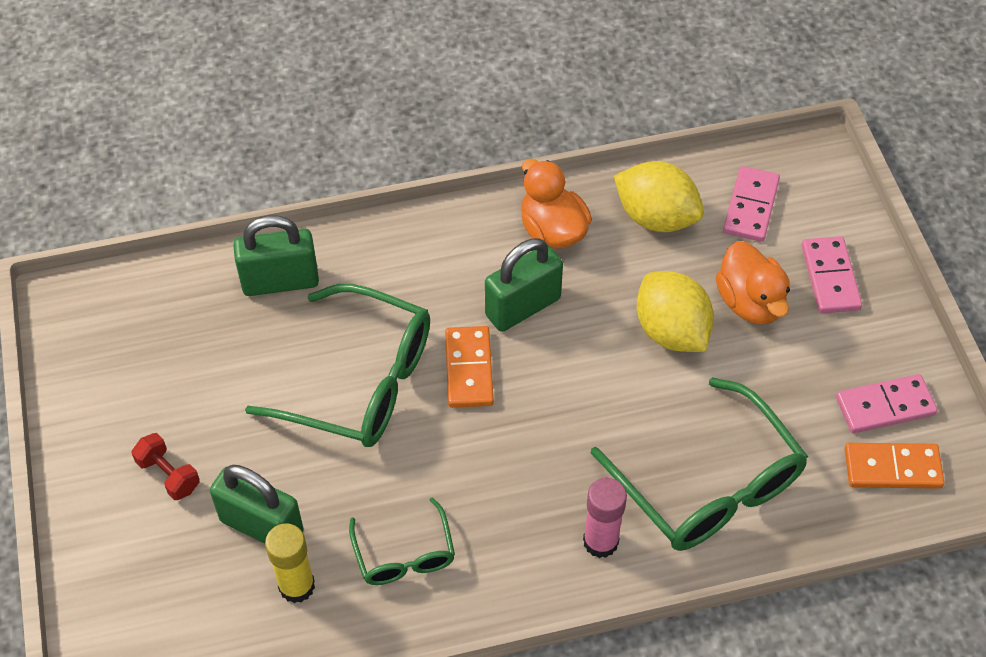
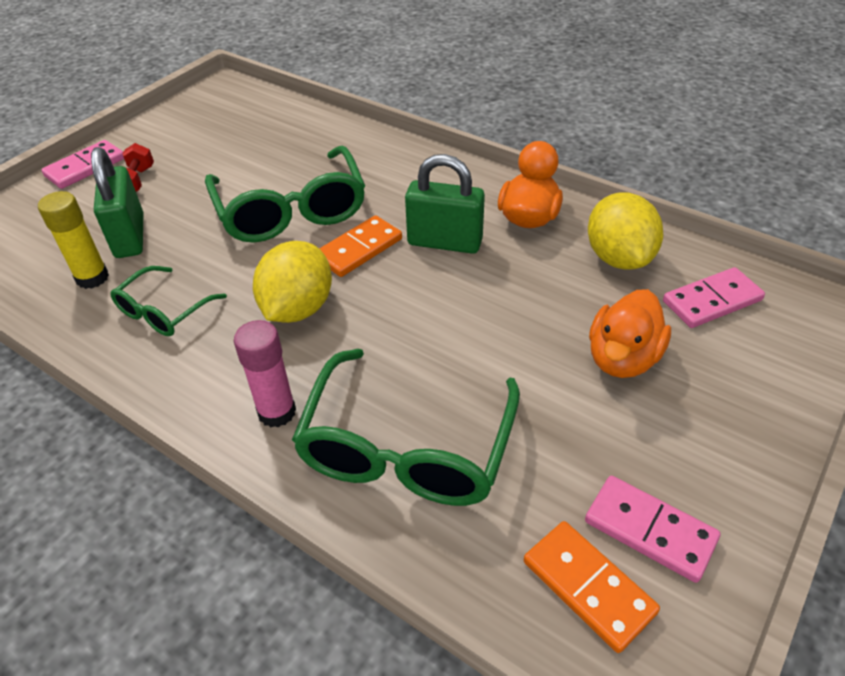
camera: 50 degrees right, 10 degrees down
(280, 282) = (330, 140): green padlock -> none
(671, 331) = (529, 329): yellow lemon -> yellow lemon (298, 308)
(830, 277) = (724, 394): pink domino -> pink domino (85, 167)

